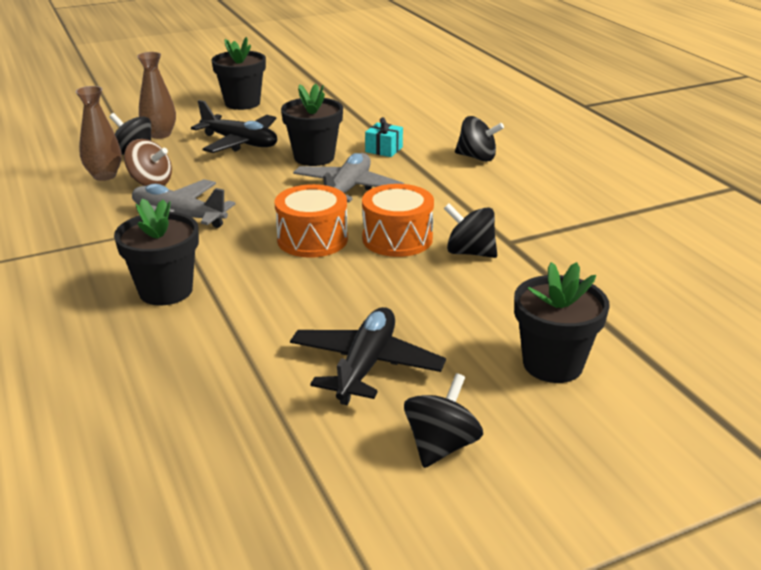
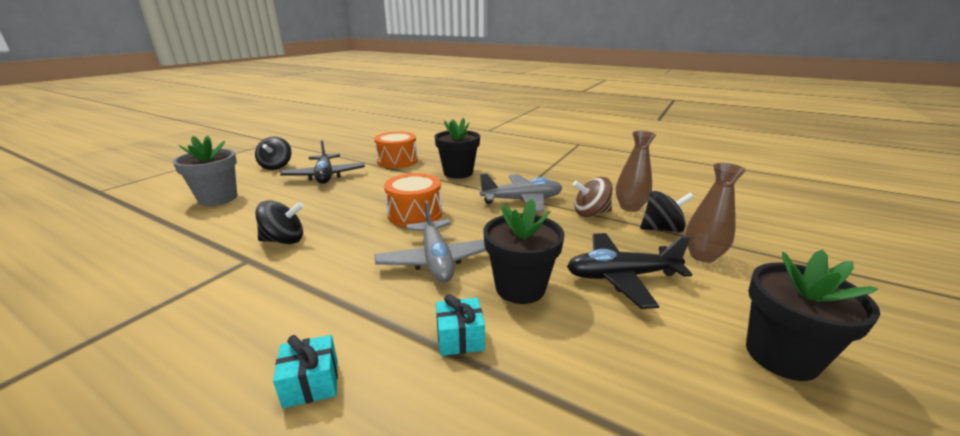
camera: 145 degrees right, 5 degrees down
(397, 239) = (351, 233): orange drum -> orange drum (397, 161)
(477, 157) = (311, 383): black spinning top -> turquoise gift
(552, 364) = (218, 198): black flower pot -> grey flower pot

